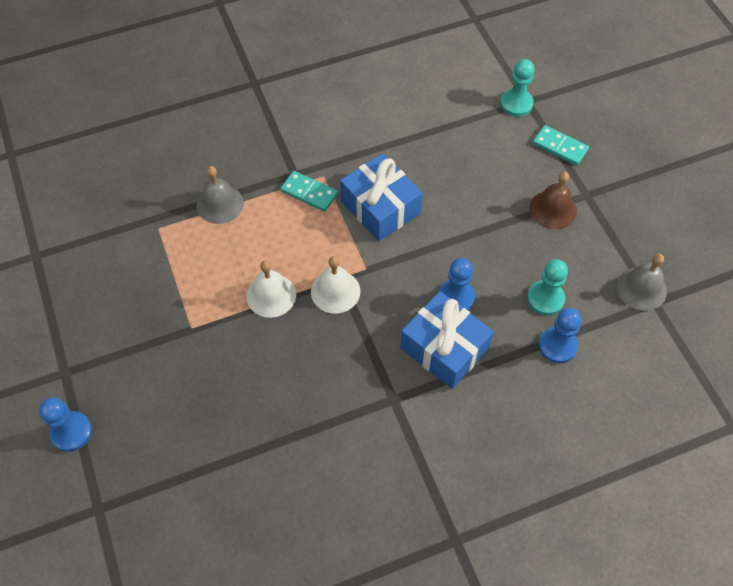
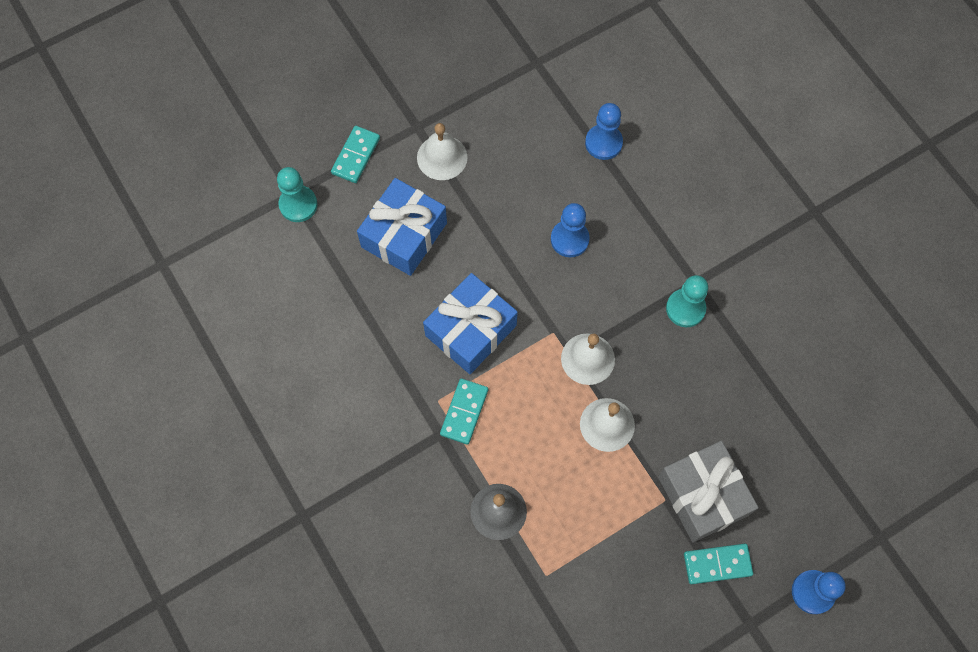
camera: 100 degrees left, 10 degrees up
(123, 357) = (717, 564): none -> turquoise domino
(186, 359) = (703, 495): none -> grey gift
(444, 348) = (630, 243): blue gift -> blue gift (404, 235)
(545, 299) = (553, 157): turquoise pawn -> turquoise pawn (685, 308)
(553, 209) = (442, 157): brown bell -> white bell
(641, 288) = (523, 73): grey bell -> none

